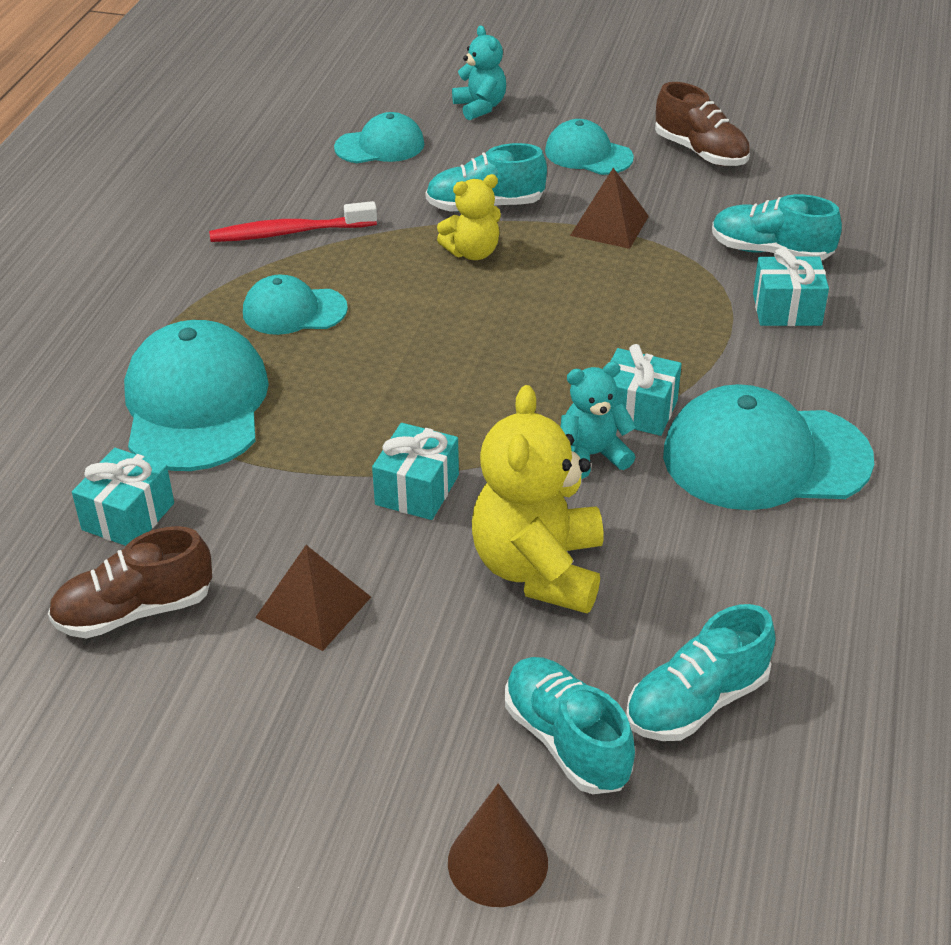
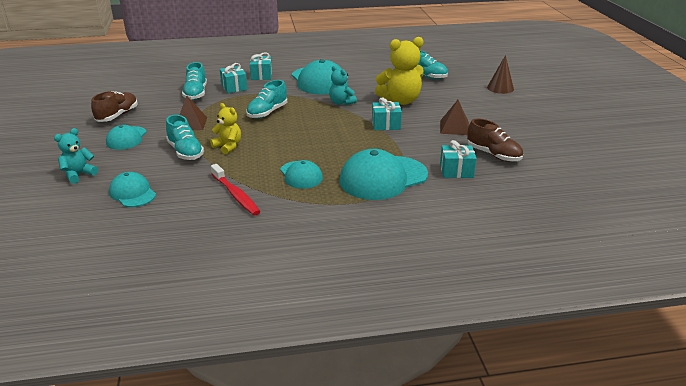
camera: 115 degrees left, 10 degrees down
(566, 741) = (456, 87): turquoise shoe -> turquoise shoe (267, 112)
(637, 410) = (311, 100): turquoise gift -> turquoise gift (261, 75)

